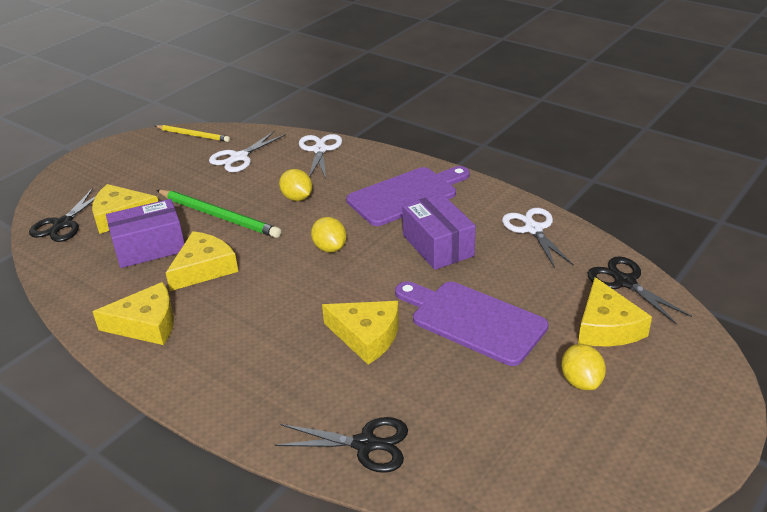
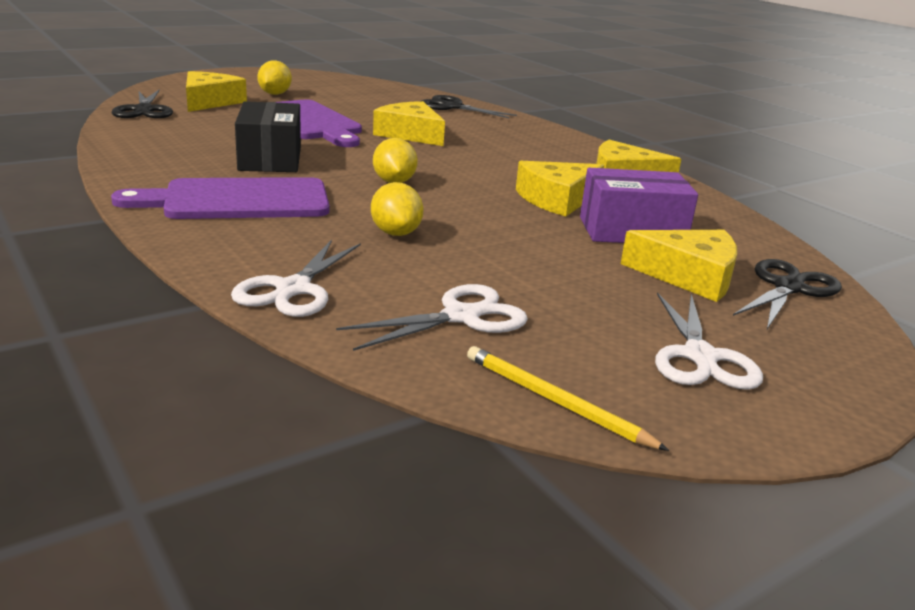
camera: 165 degrees left, 10 degrees down
(218, 216) = (527, 241): green pencil -> none
(438, 245) = (270, 159): purple box -> black box
(533, 229) = (148, 146): white scissors -> white scissors (700, 356)

